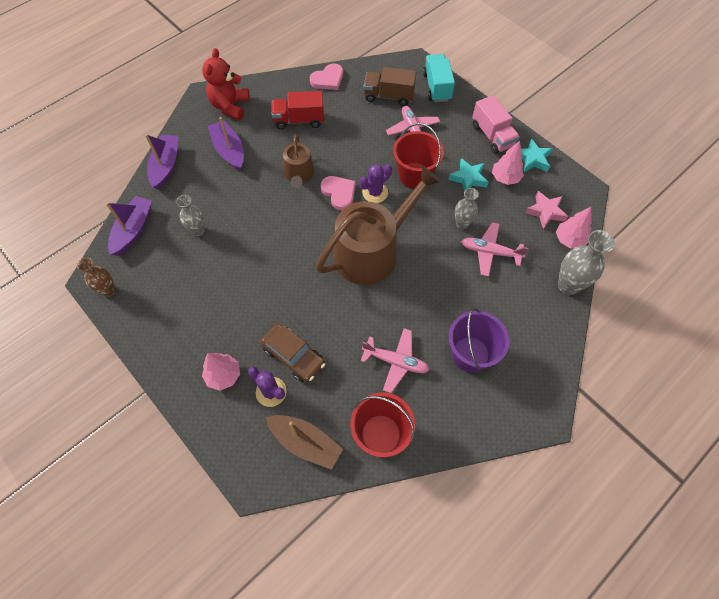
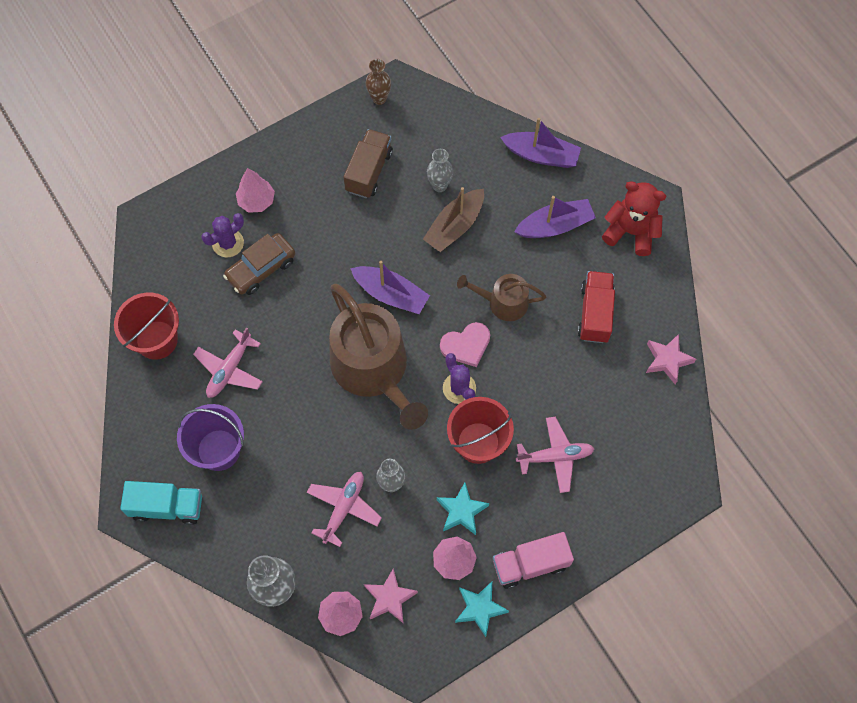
camera: 100 degrees right, 5 degrees up
(133, 230) = (453, 121): purple boat -> purple boat (391, 294)
(305, 442) = (168, 269): brown boat -> brown boat (455, 226)
(328, 79) = (667, 360): pink heart -> pink star
(388, 96) = (624, 437): brown truck -> brown truck (369, 171)
(437, 87) = (634, 508): turquoise truck -> turquoise truck (167, 507)

